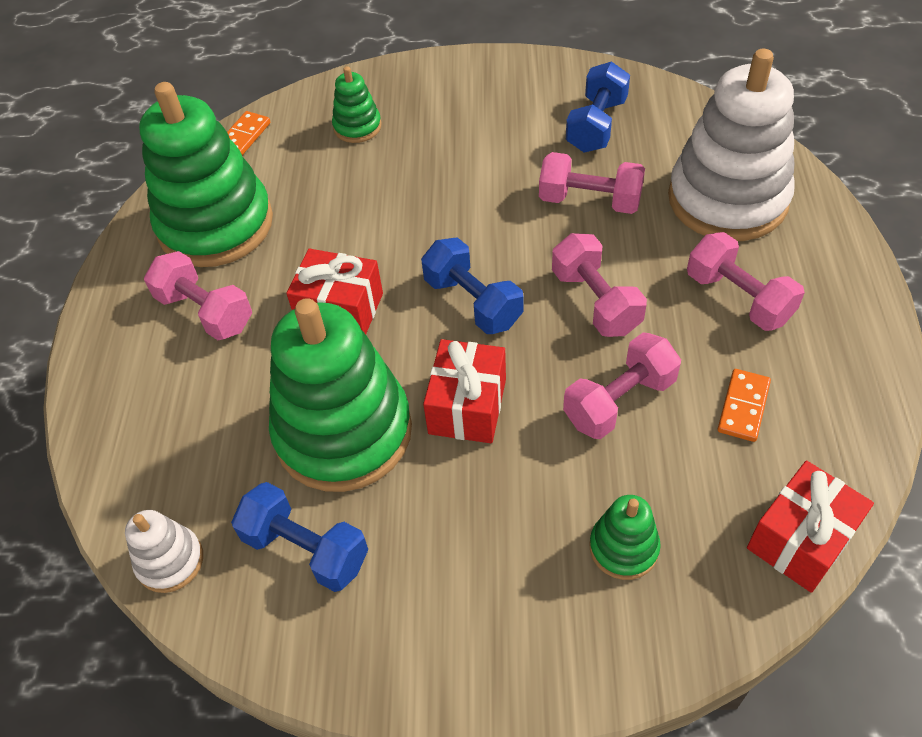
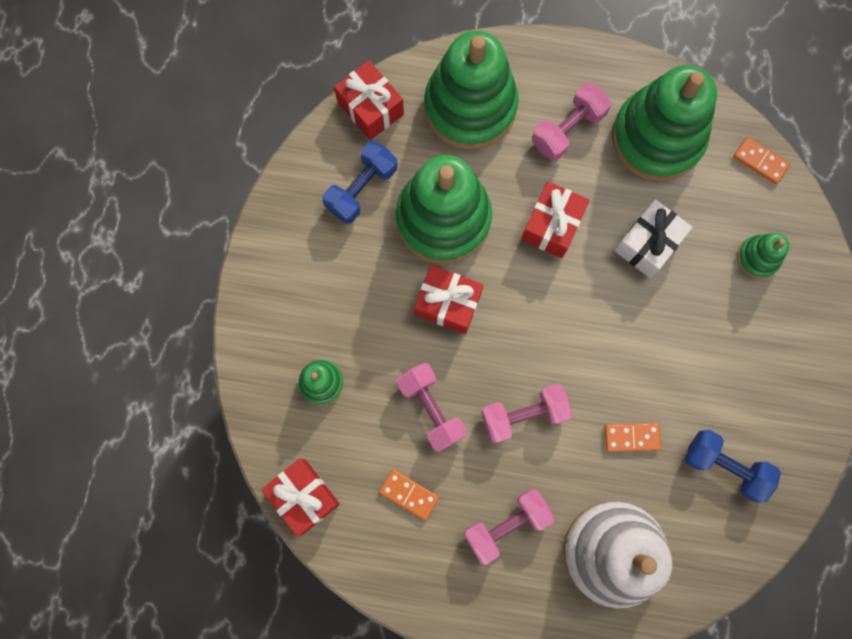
camera: 95 degrees right, 25 degrees up
(170, 426) = (470, 106): none -> green stacking toy
(170, 561) = (370, 108): white stacking toy -> red gift
(353, 216) = (647, 244): none -> white gift
(473, 302) = (540, 323): blue dumbbell -> none
(590, 201) = (631, 437): pink dumbbell -> orange domino

